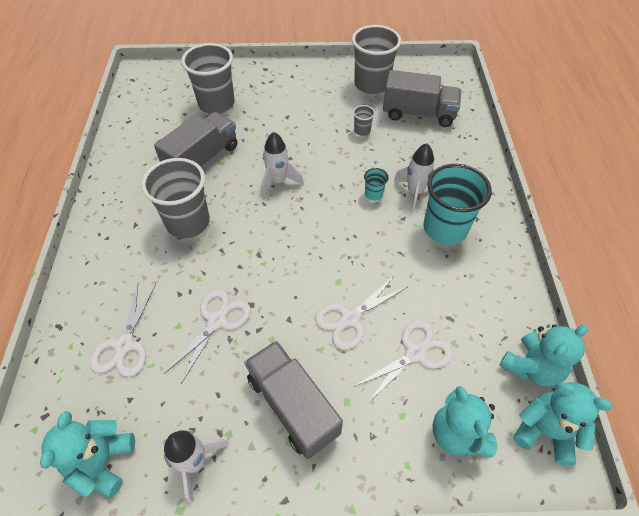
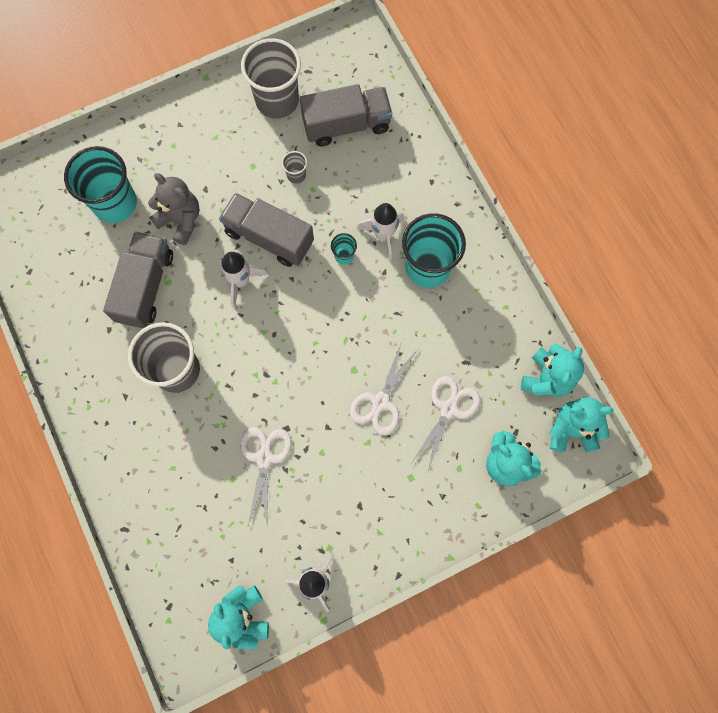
camera: 25 degrees left, 20 degrees up
(124, 345) = (196, 518): white scissors -> none
(216, 103) = (115, 203): grey cup -> turquoise cup
(257, 128) = (181, 220): none -> grey teddy bear
(293, 405) = (369, 501): grey truck -> grey truck (269, 237)

